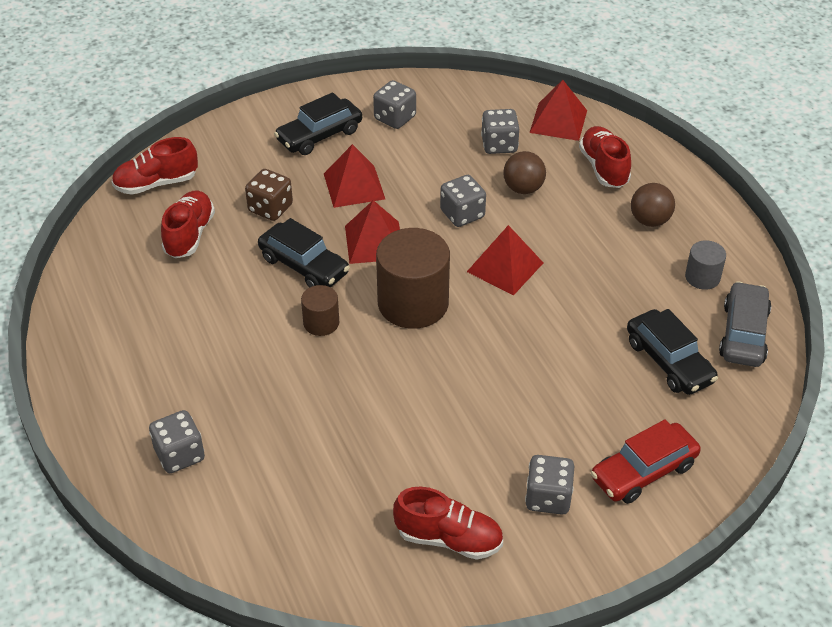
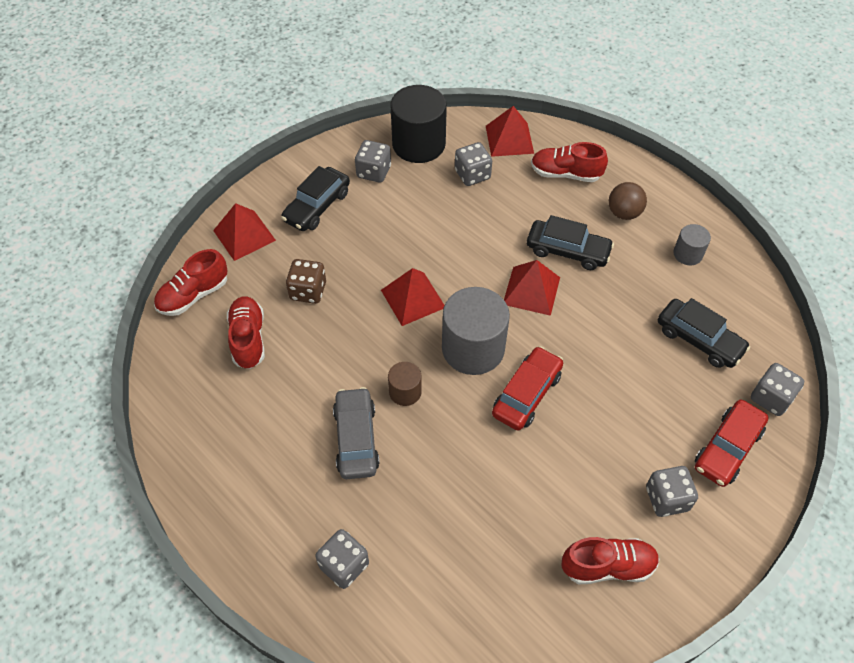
camera: 20 degrees left, 10 degrees up
(304, 265) = (364, 340): black car -> black car (567, 251)
(354, 186) = (370, 248): red pyramid -> red pyramid (244, 235)
(413, 303) = (473, 348): brown cylinder -> grey cylinder
(447, 360) = (527, 394): none -> red car
(456, 103) = (418, 144): none -> black cylinder
(462, 214) = (473, 250): grey dice -> grey dice (771, 398)
(523, 188) = (511, 211): brown ball -> none
(603, 168) = (565, 174): red shoe -> red shoe turned 45 degrees counterclockwise
(743, 334) = (742, 296): grey car -> grey car (356, 439)

